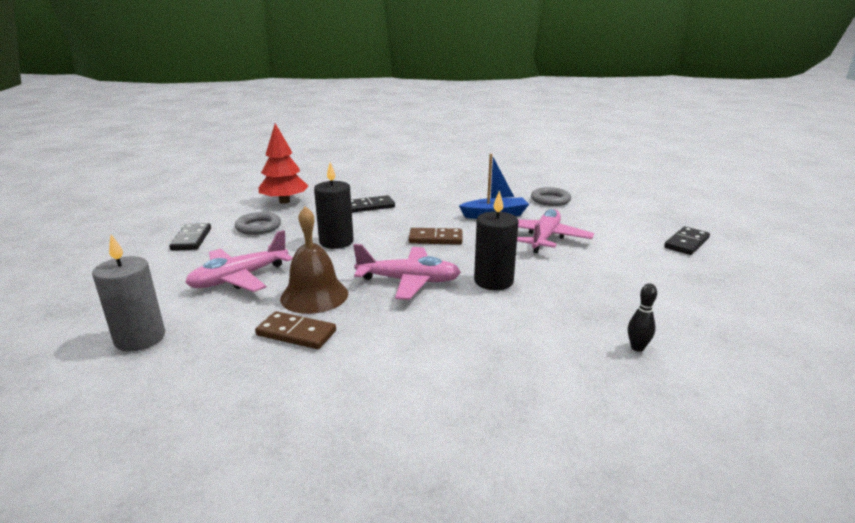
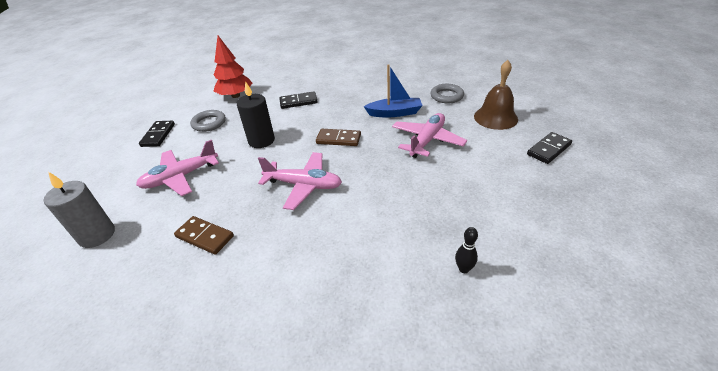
camera: 10 degrees right, 15 degrees up
(314, 295) = (229, 198): brown bell -> brown bell (495, 117)
(493, 281) = (370, 188): black candle -> none

